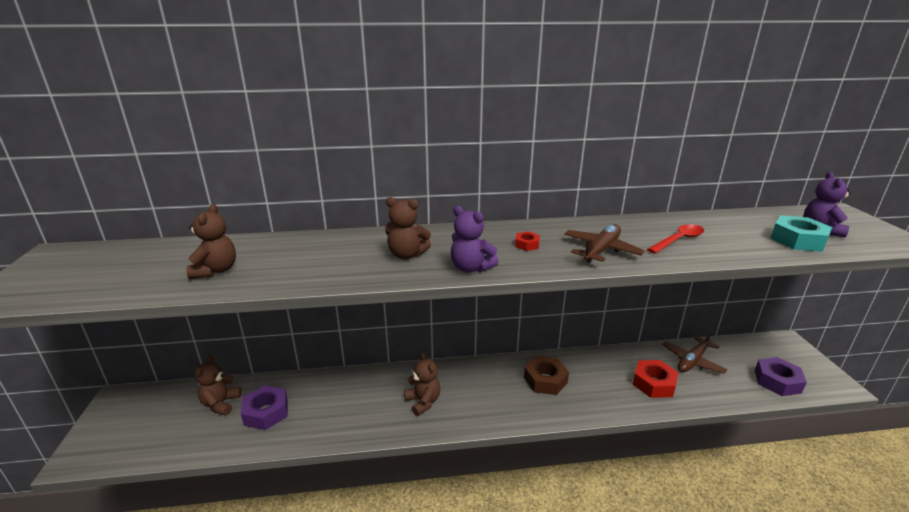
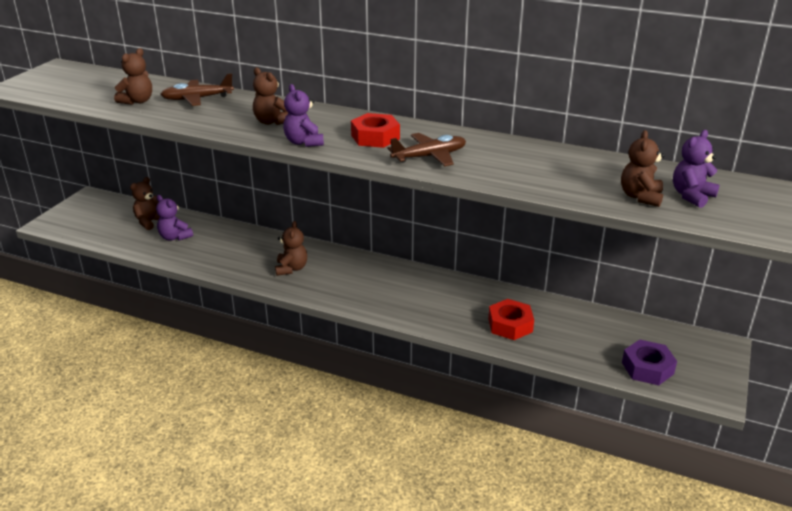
camera: 30 degrees right, 5 degrees up
(266, 412) = (175, 237): purple nut -> purple teddy bear
(527, 244) = (375, 137): red nut -> red nut, size x1.94
(545, 380) = (410, 288): brown nut -> none
(679, 240) = (517, 167): red spoon -> none
(692, 361) = (578, 323): brown plane -> brown plane (197, 99)
(797, 240) = (640, 197): turquoise nut -> brown teddy bear

